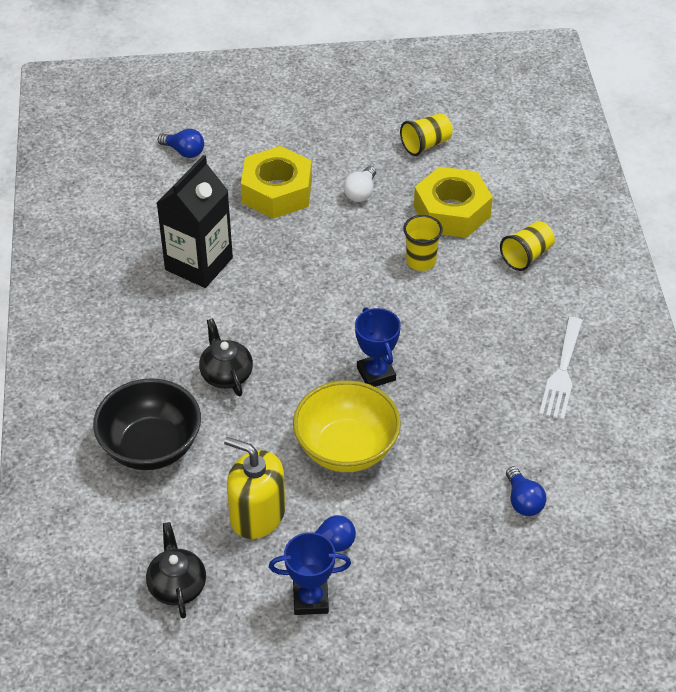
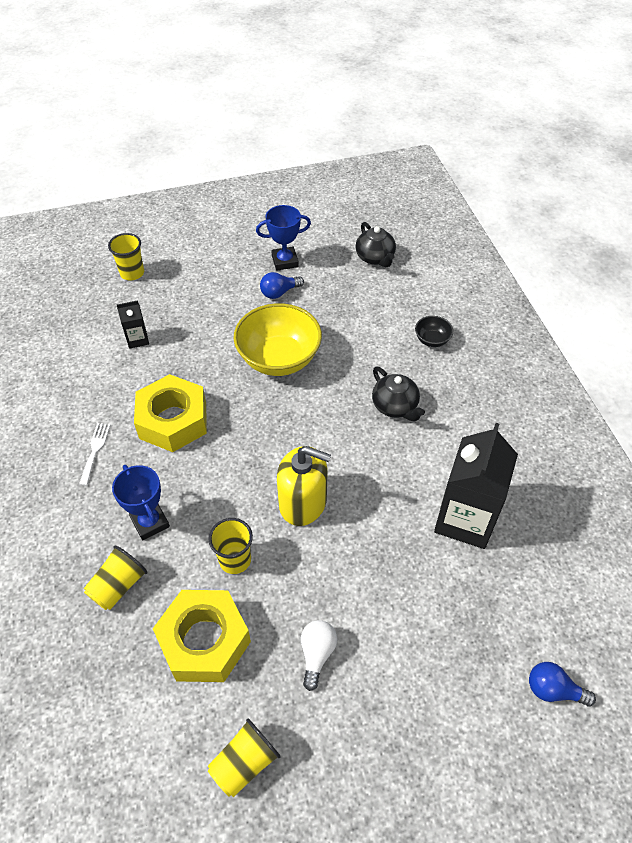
camera: 170 degrees right, 5 degrees up
(151, 447) = (432, 340): black bowl -> black bowl, size x0.45
(257, 514) = (335, 305): yellow soap dispenser -> yellow soap dispenser (303, 502)
(277, 191) = (416, 638): yellow nut -> yellow nut (173, 420)
(376, 374) = (264, 425): blue trophy -> blue trophy (150, 522)
(523, 501) = (137, 339): blue light bulb -> black carton
(537, 611) = (132, 273): none -> yellow cup
(562, 373) = (95, 450): white fork -> white fork, size x0.61

